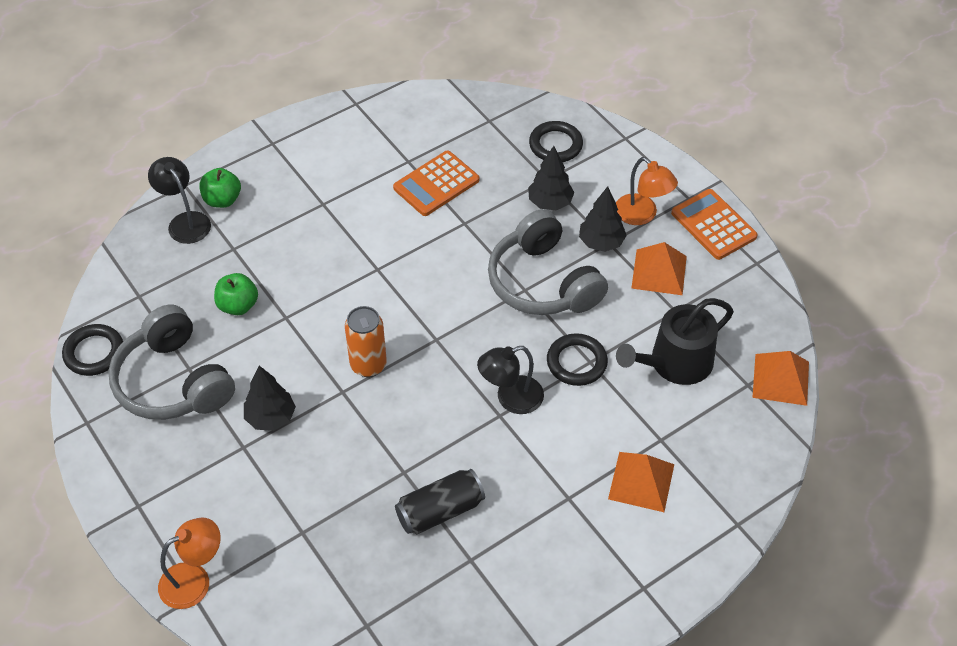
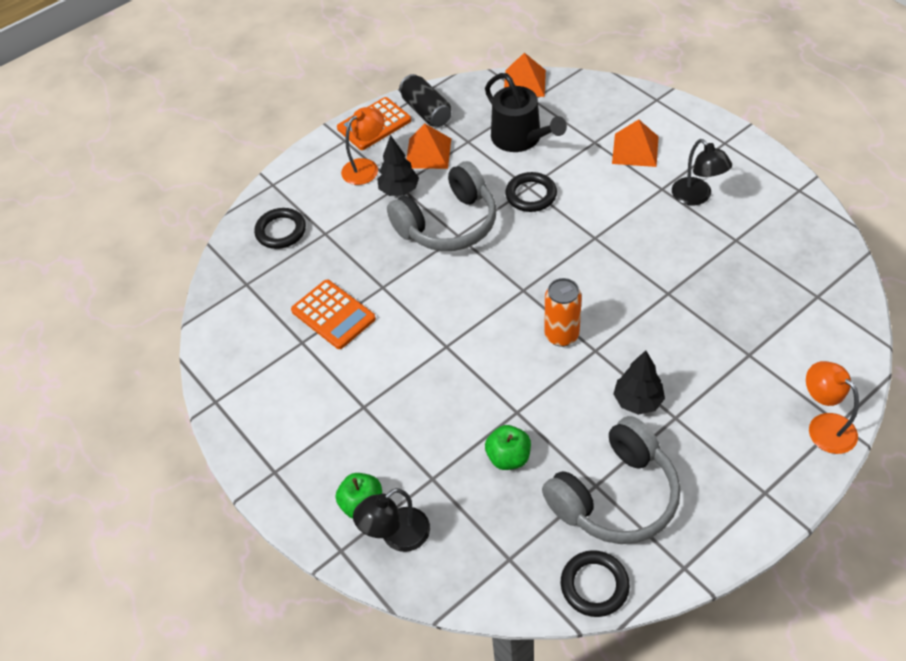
camera: 90 degrees left, 0 degrees up
(440, 511) = (698, 264): black can -> black can (426, 111)
(511, 399) = (576, 232): black lamp -> black lamp (696, 197)
(550, 203) = (354, 228): black tree -> none

